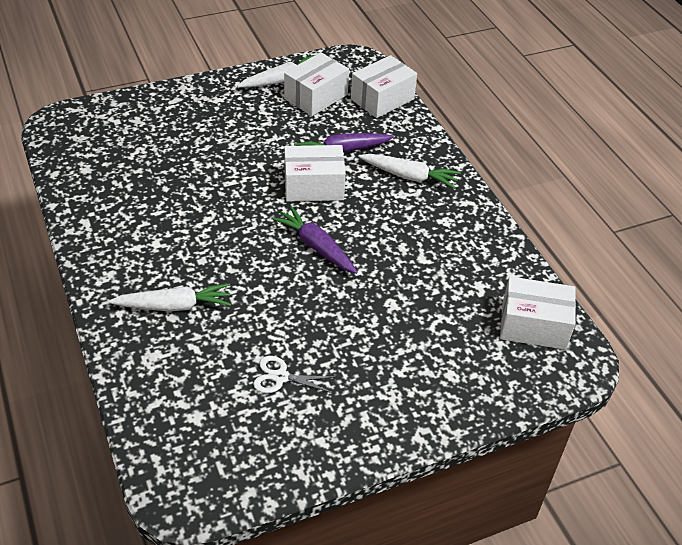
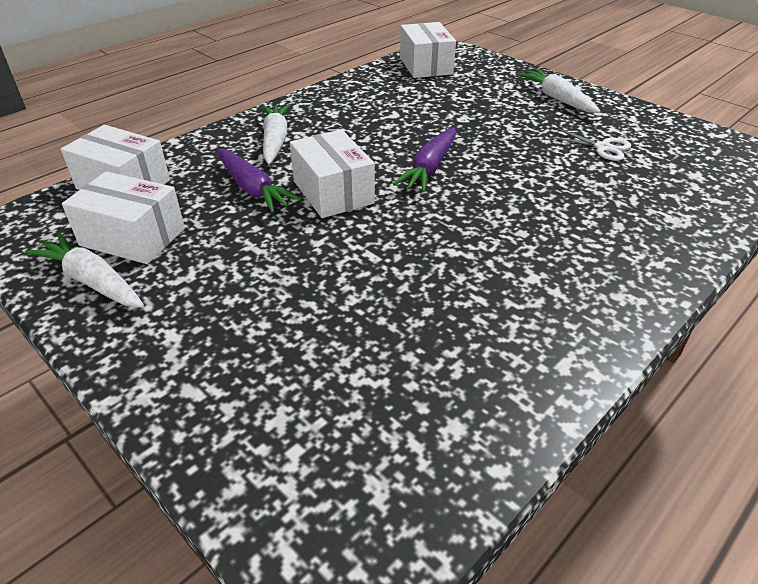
camera: 110 degrees left, 5 degrees down
(174, 306) = (603, 228): white carrot -> white carrot (556, 98)
(281, 377) = (602, 147): white scissors -> white scissors turned 45 degrees counterclockwise

